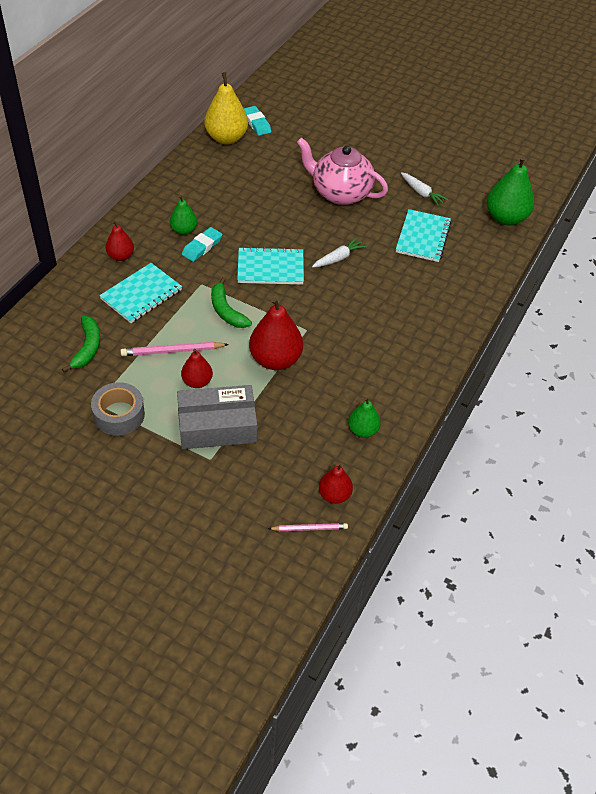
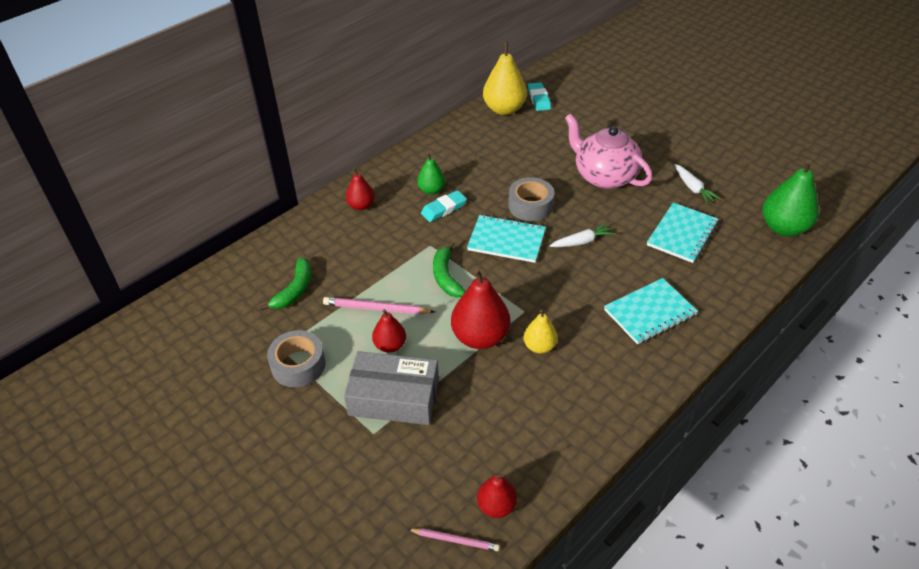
camera: 20 degrees right, 5 degrees down
(141, 294) = (367, 246): turquoise notebook -> turquoise notebook (649, 312)
(282, 231) = (530, 206): none -> grey tape
(329, 358) = (539, 346): none -> yellow pear
(363, 430) = (552, 436): green pear -> none

